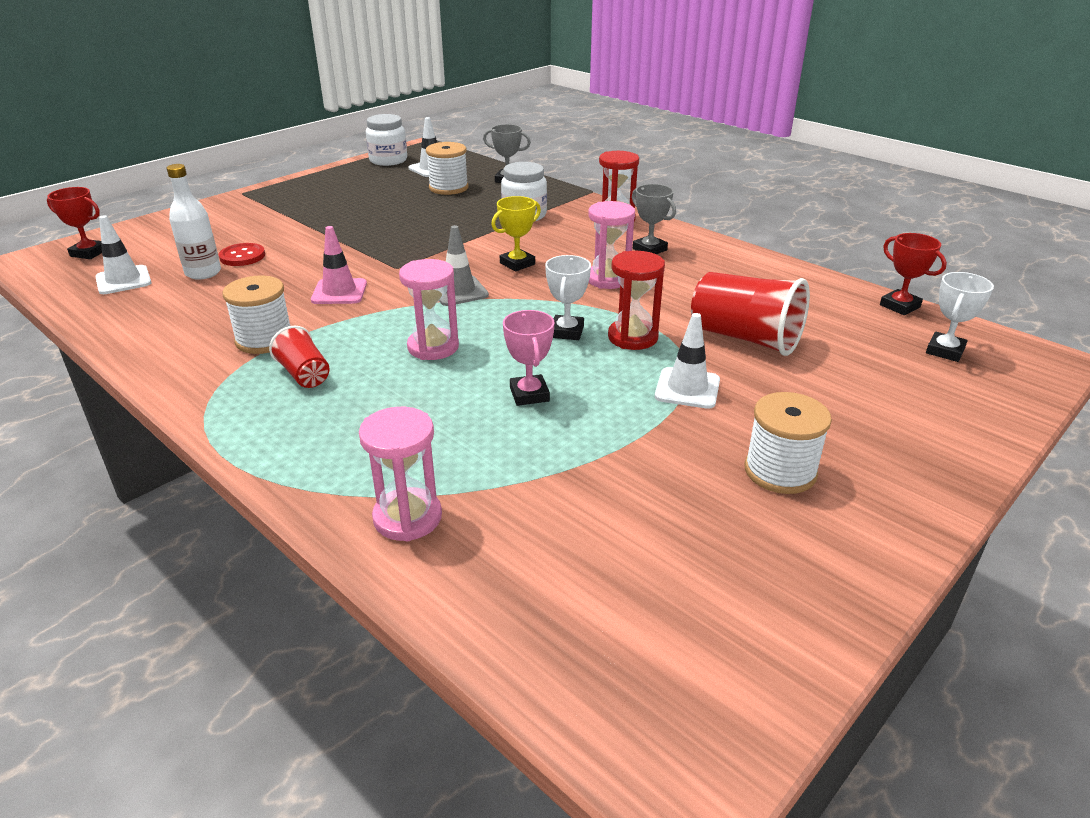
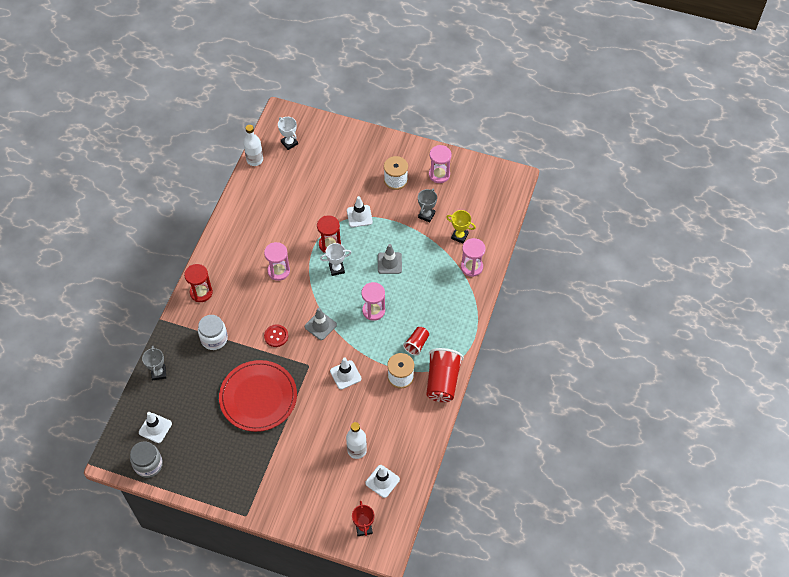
camera: 115 degrees left, 25 degrees up
(242, 256) = (330, 446): red button -> red button (276, 336)
(339, 292) = (345, 375): pink traffic cone -> white traffic cone
(388, 160) = (148, 465): white jar -> grey jar
(392, 225) = (258, 397): none -> red plate
(448, 188) = (186, 399): white spool -> none
(517, 264) = (279, 315): yellow trophy -> yellow trophy (459, 236)
(529, 394) = (389, 263): pink trophy -> grey traffic cone
(649, 249) = (235, 265): grey trophy -> grey trophy (426, 215)
(745, 338) = (311, 207): red cup -> red cup (442, 381)
(771, 562) = (439, 174): none -> pink hourglass
(899, 306) = (255, 160): red trophy -> white bottle
(945, 351) = (289, 143): white trophy -> white trophy turned 45 degrees clockwise

